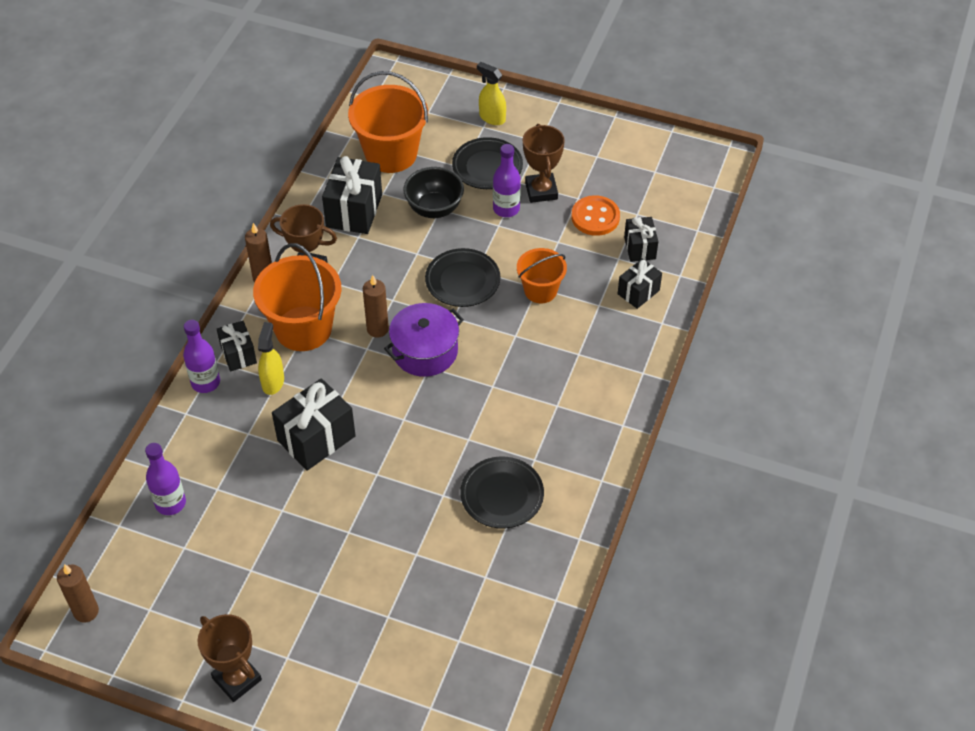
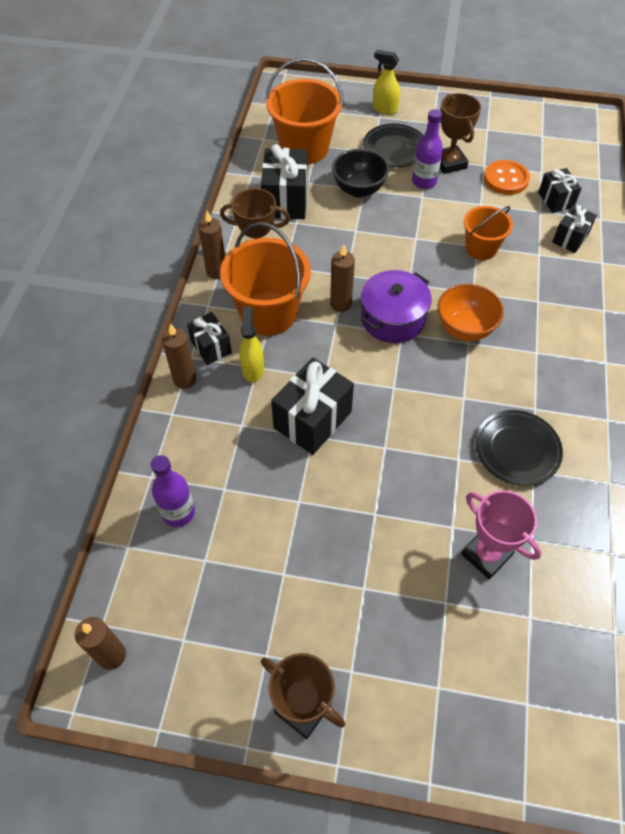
camera: 10 degrees left, 5 degrees up
(205, 382) = (185, 379): purple bottle -> brown candle
(438, 582) = (486, 554): none -> pink trophy
(462, 281) = (406, 249): black plate -> none
(493, 371) = (465, 329): none -> orange bowl

